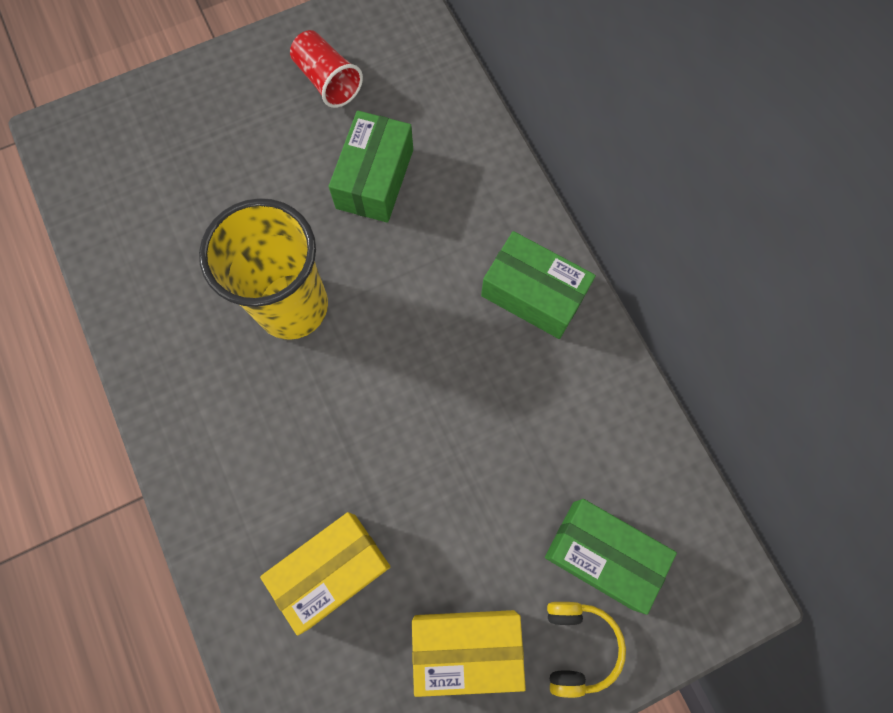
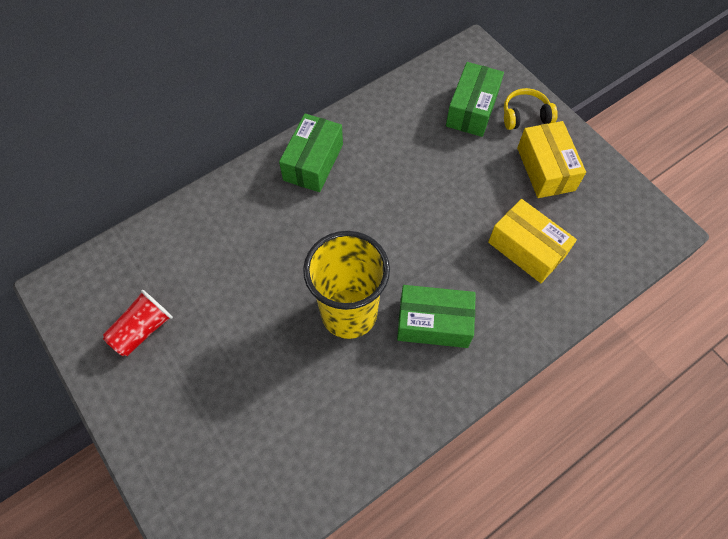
camera: 100 degrees left, 10 degrees down
(374, 179) = (233, 276): green box -> green box (433, 323)

